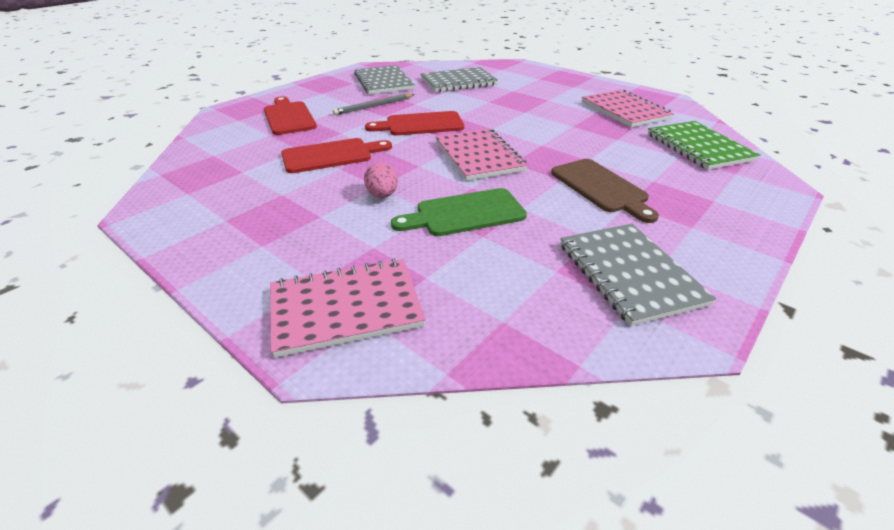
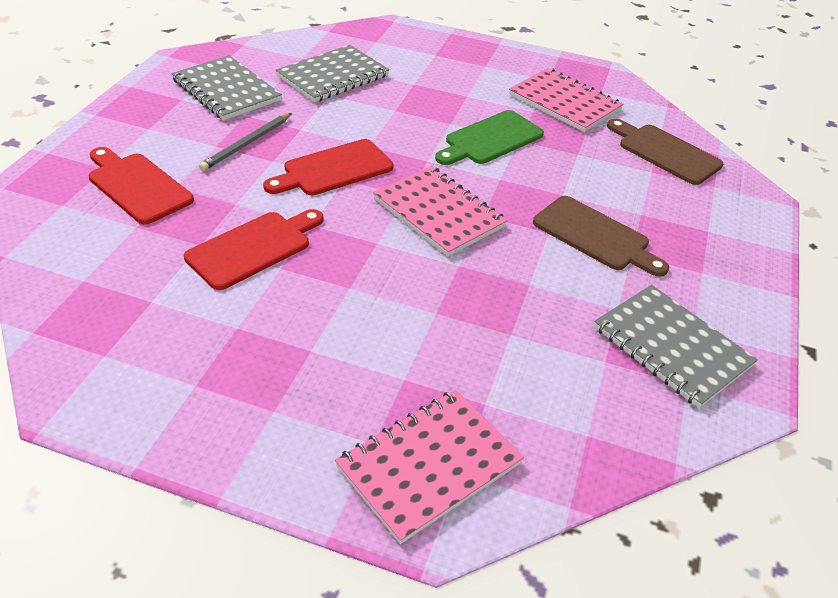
camera: 25 degrees left, 5 degrees up
(382, 195) = (364, 301): pink egg -> none
(465, 213) = (474, 306): green cutting board -> green cutting board (490, 139)
(698, 147) = (665, 152): green notebook -> brown cutting board

